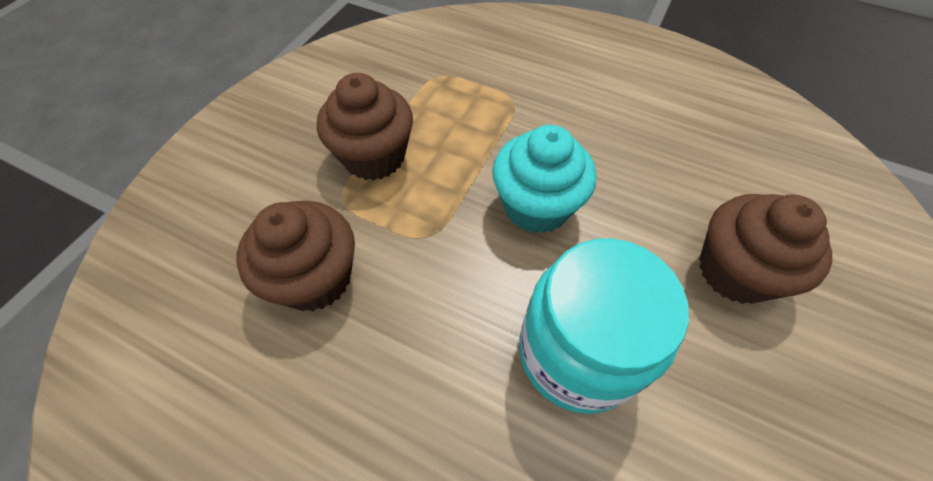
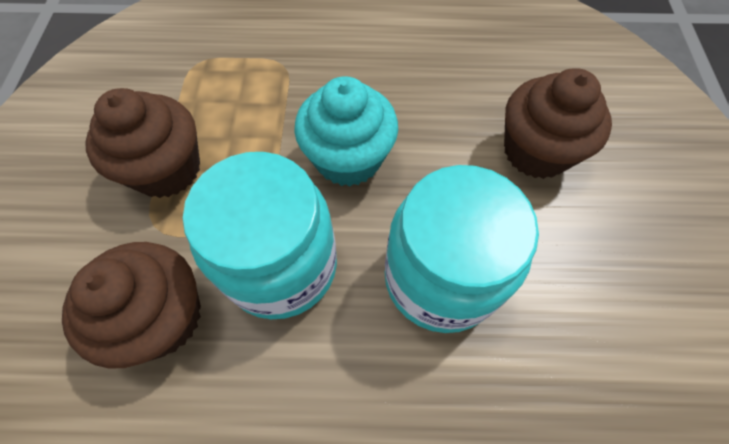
camera: 25 degrees left, 5 degrees up
(433, 277) = (281, 266): none -> turquoise jar

